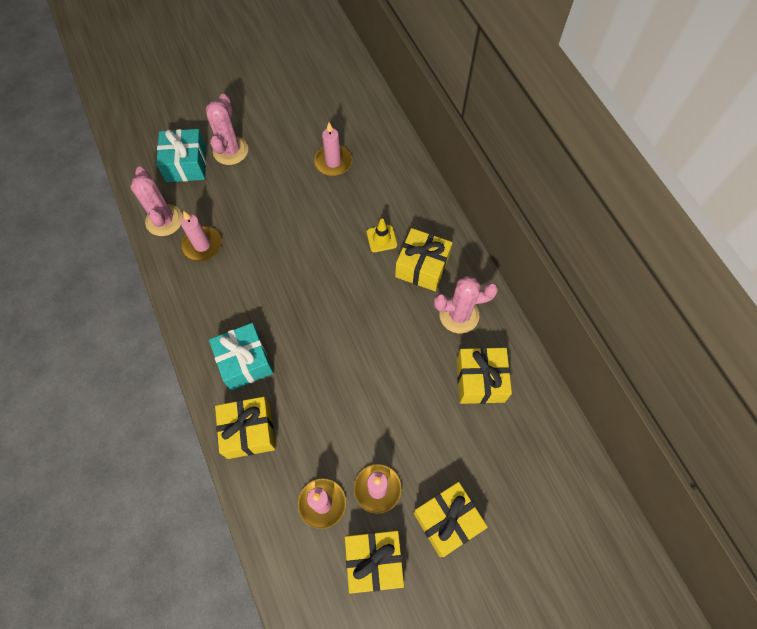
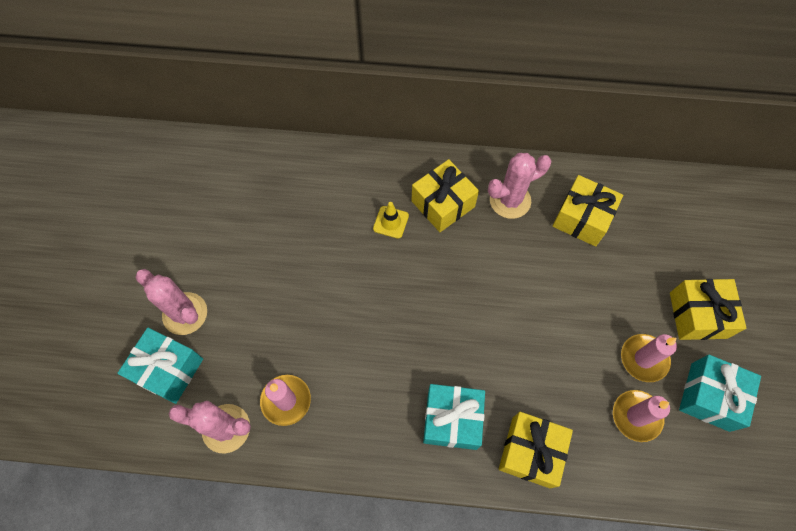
camera: 60 degrees left, 0 degrees up
(333, 162) = (273, 220): pink candle -> none
(374, 561) = (709, 396): yellow gift -> turquoise gift
(459, 315) = (510, 200): pink cactus -> pink cactus turned 45 degrees clockwise

